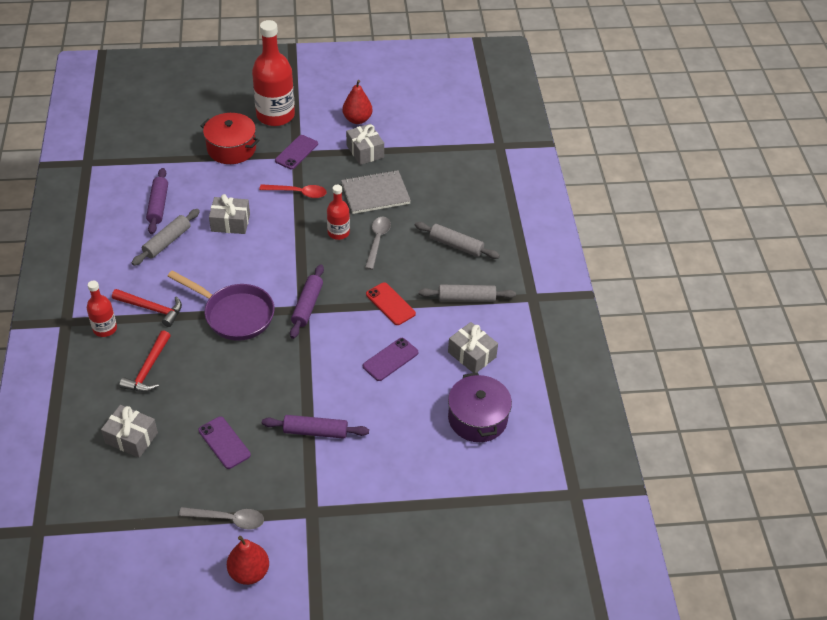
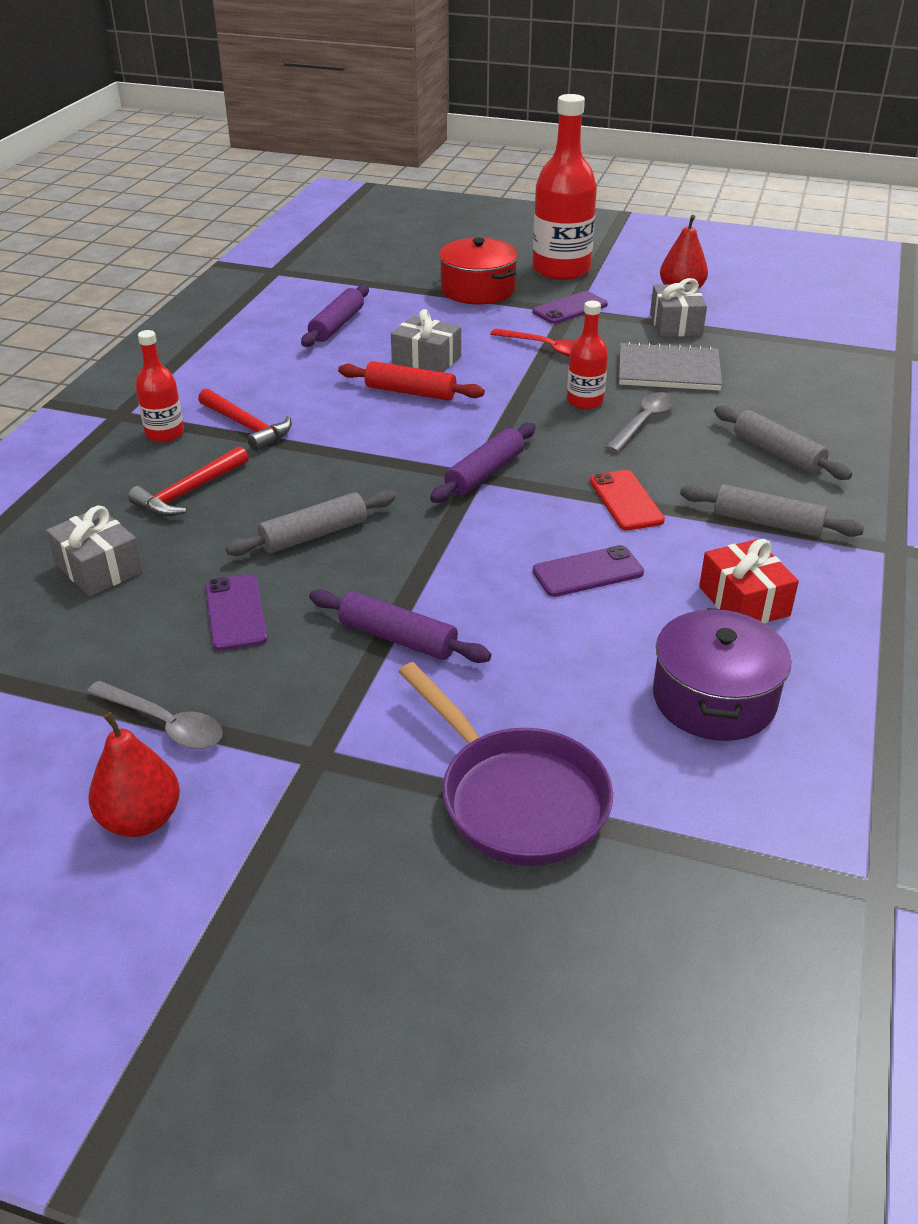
camera: 25 degrees right, 10 degrees down
(167, 242) = (322, 362): grey rolling pin -> grey rolling pin (314, 535)
(234, 253) = (410, 392): none -> red rolling pin
(234, 314) = (364, 459): purple pan -> purple pan (516, 798)
(472, 355) = (744, 601): grey gift -> red gift

